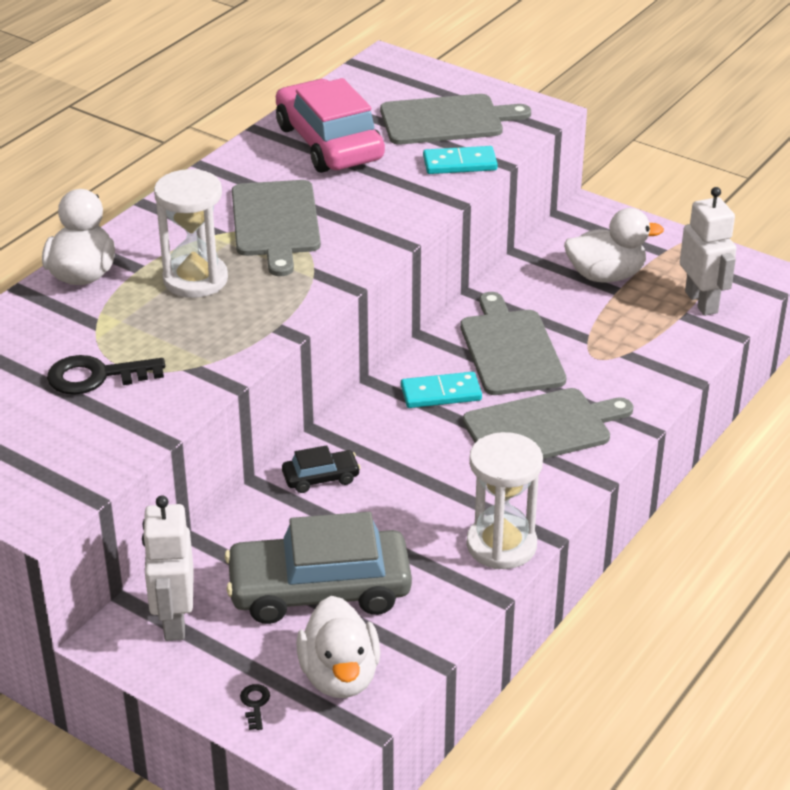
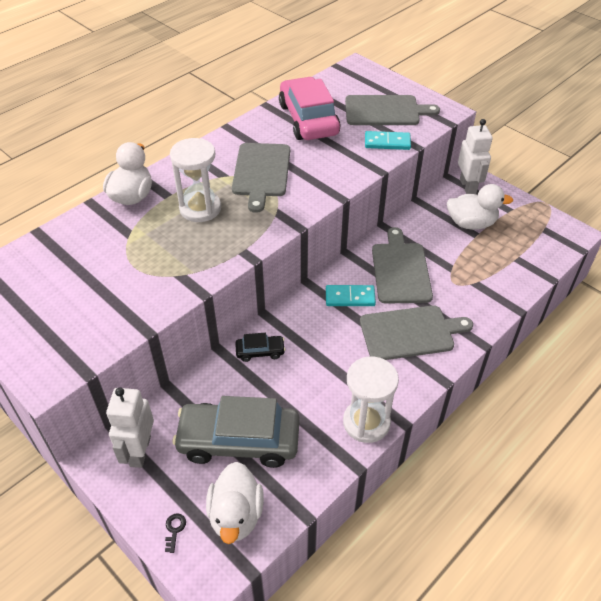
camera: 10 degrees right, 10 degrees up
(96, 376) = (117, 274): black key -> none
(702, 302) = (530, 250): white robot -> white robot (468, 187)

